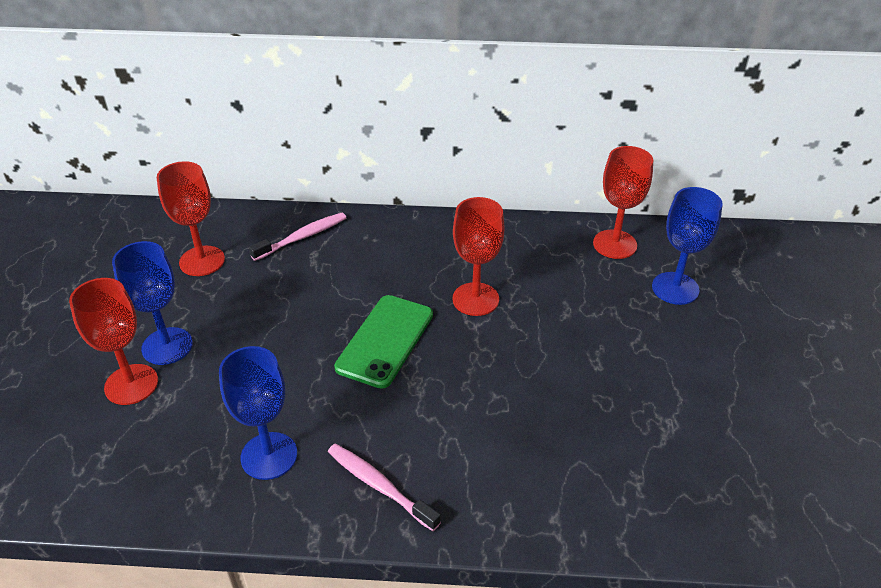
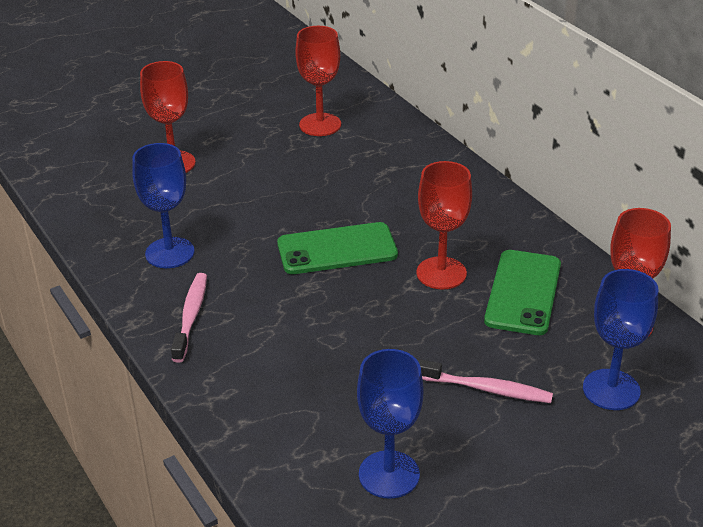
camera: 55 degrees right, 5 degrees down
(167, 346) = (222, 158): blue goblet -> blue goblet (389, 474)
(302, 237) = (403, 153): pink toothbrush -> pink toothbrush (486, 389)
(538, 271) = (523, 292): none -> green phone

